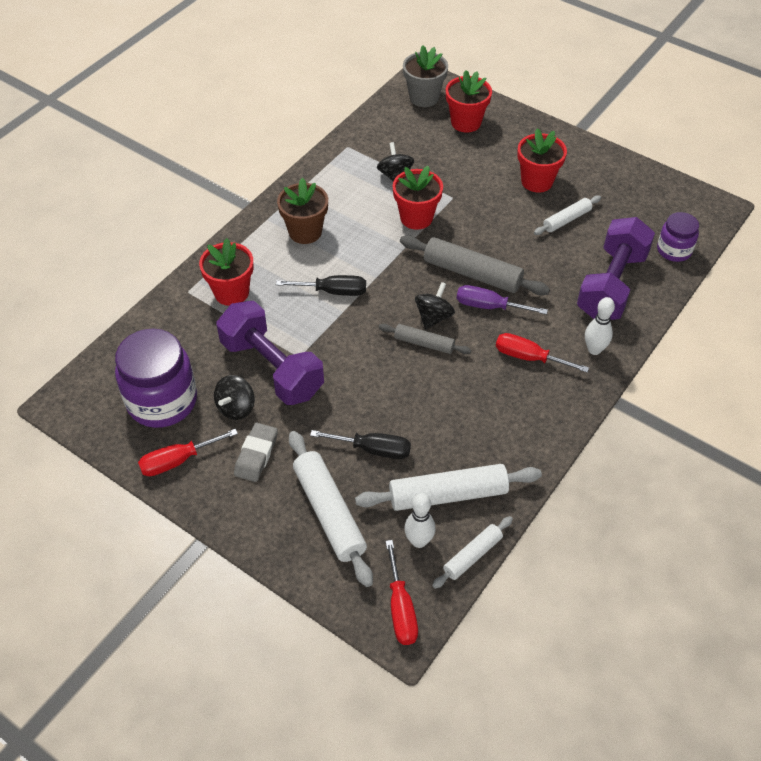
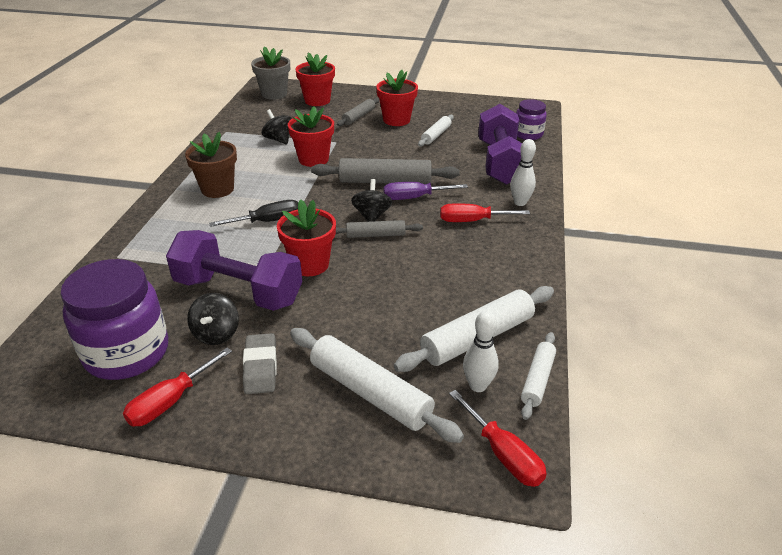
camera: 25 degrees left, 15 degrees down
(231, 292) = (165, 246): red flower pot -> red flower pot (310, 264)
(373, 449) = (381, 325): black screwdriver -> none
(498, 163) = (359, 117): none -> grey rolling pin

